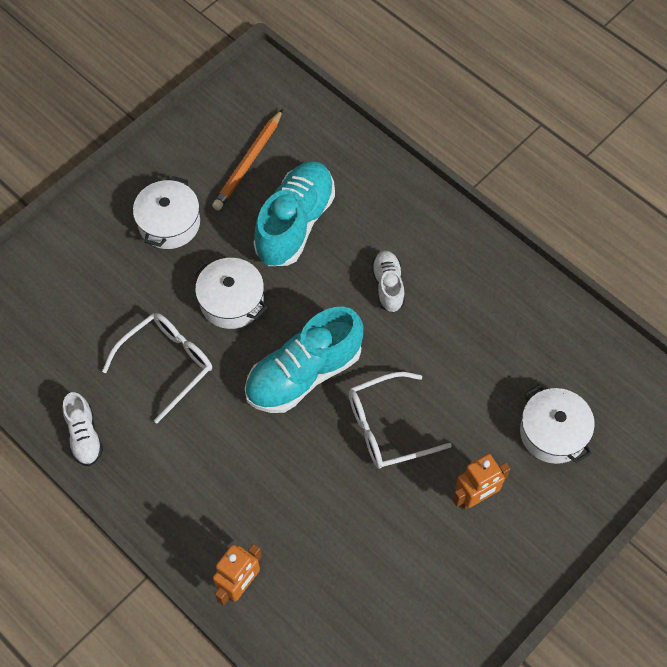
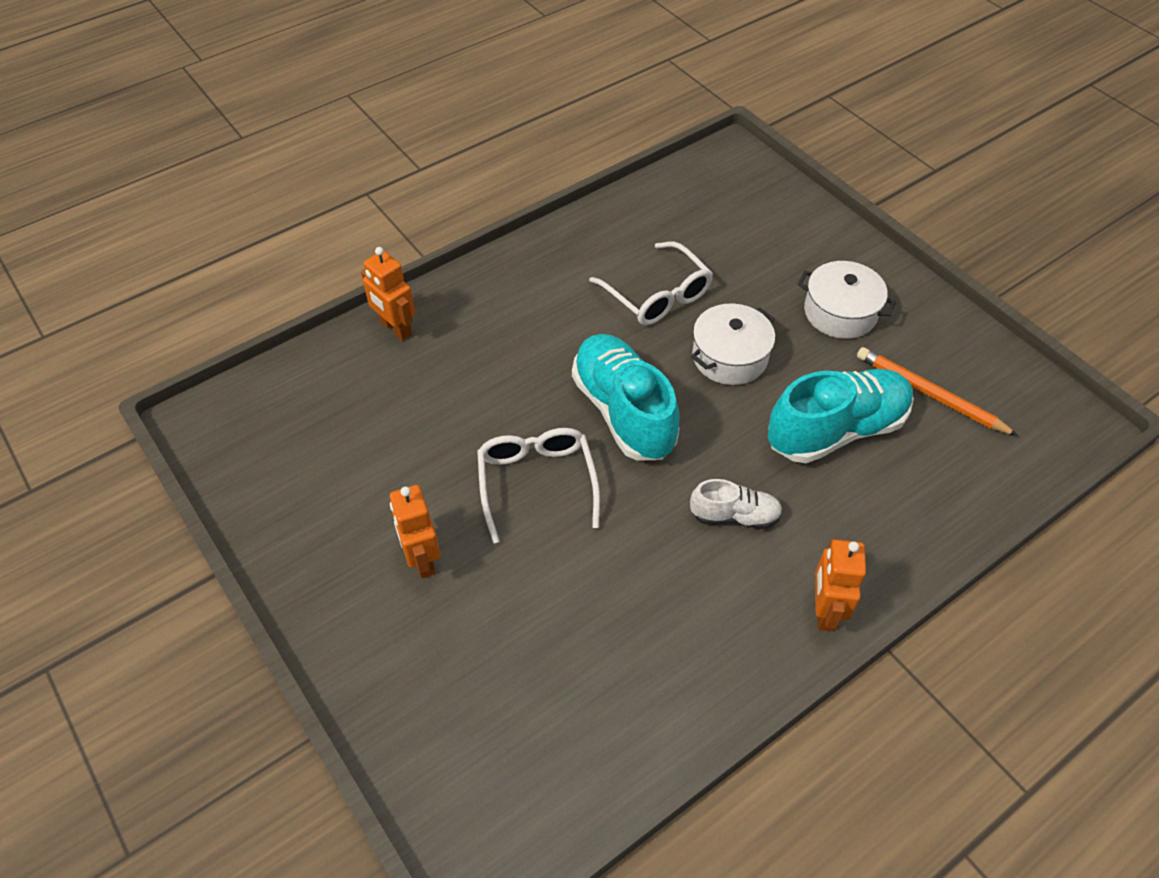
camera: 100 degrees right, 10 degrees down
(84, 436) = (588, 229): white shoe -> none
(295, 223) = (836, 430): turquoise shoe -> turquoise shoe turned 60 degrees counterclockwise
(451, 227) = (824, 610): none -> orange robot
(553, 432) = (483, 671): white pot -> none

